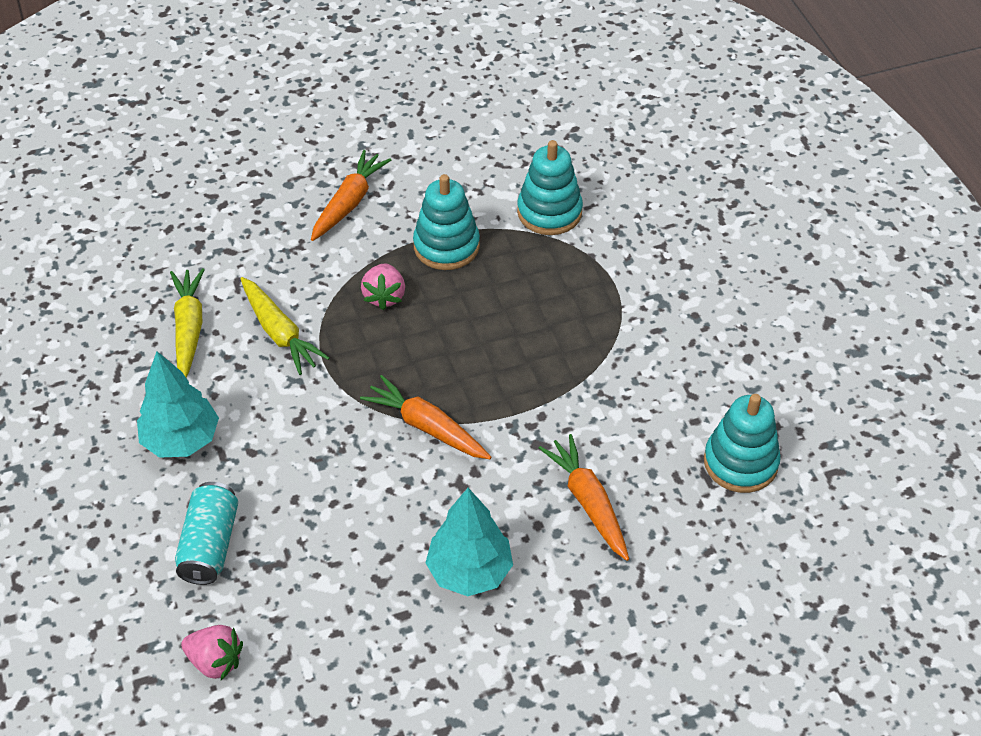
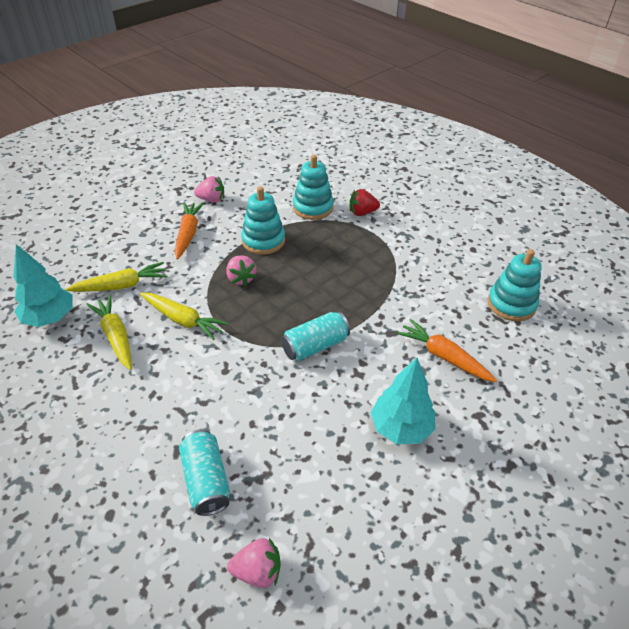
camera: 25 degrees left, 5 degrees down
(181, 440) = (146, 412): turquoise tree -> turquoise tree (50, 318)
(226, 257) = (121, 285): none -> yellow carrot
(410, 154) = (211, 200): none -> pink strawberry
(427, 427) = (315, 346): orange carrot -> turquoise can
(618, 243) = (362, 213): none -> red strawberry

